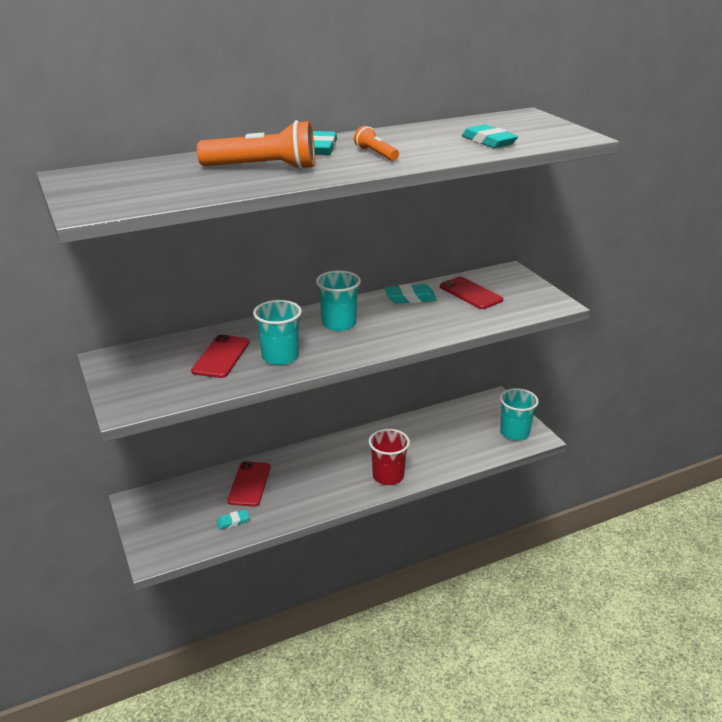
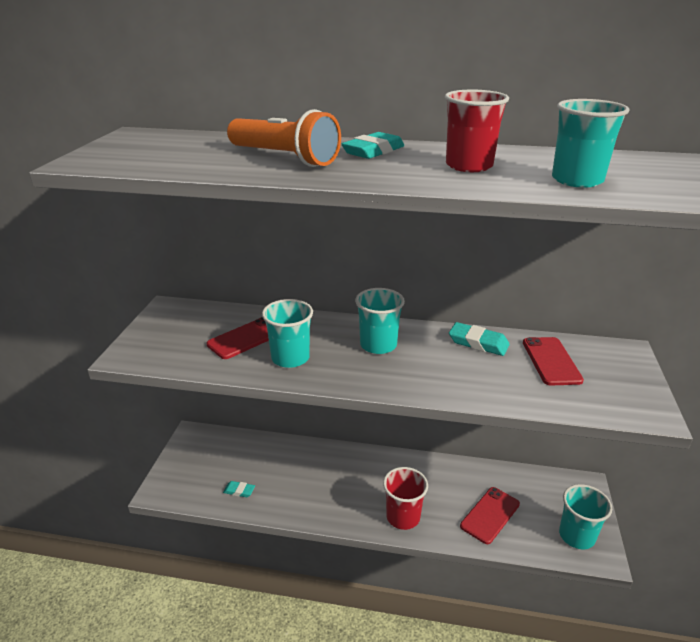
camera: 35 degrees right, 0 degrees up
(249, 484) = (282, 462): red phone -> red phone (490, 515)
(376, 154) = (417, 167): orange flashlight -> none
(408, 145) = (469, 166): none -> red cup
(489, 141) = (577, 180): turquoise eraser -> turquoise cup

